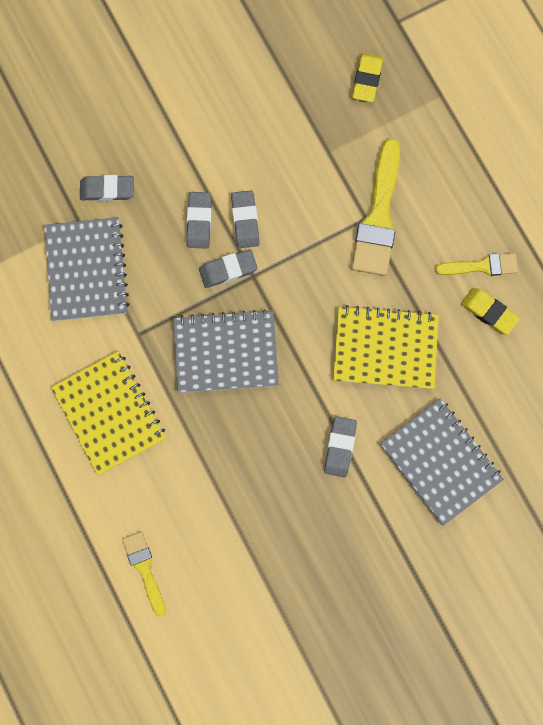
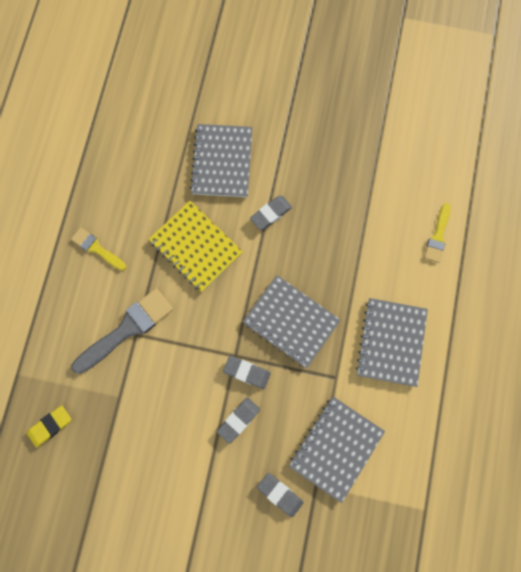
camera: 140 degrees left, 0 degrees up
(109, 413) = (390, 342): yellow notebook -> grey notebook
(245, 221) = (209, 395): grey eraser -> none
(378, 216) = (127, 329): yellow brush -> grey brush
(489, 312) = (118, 219): yellow eraser -> none

